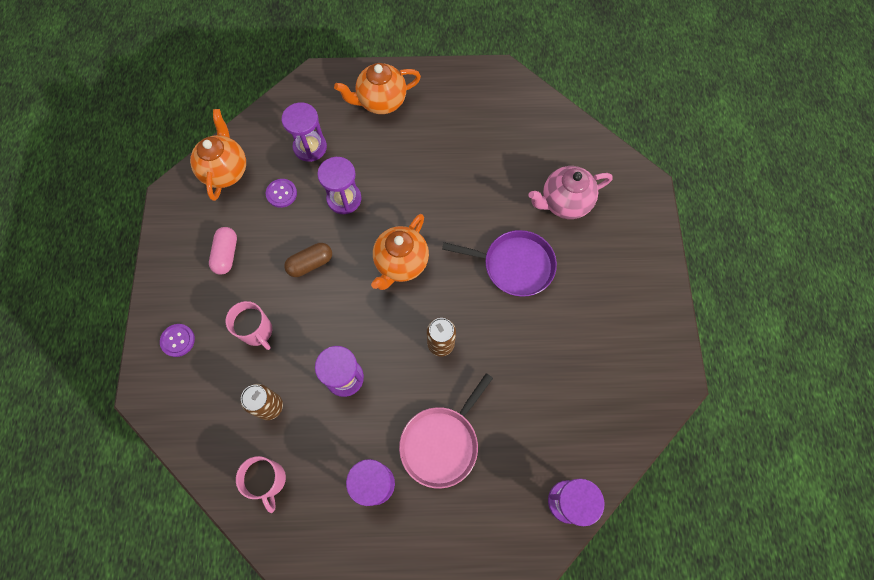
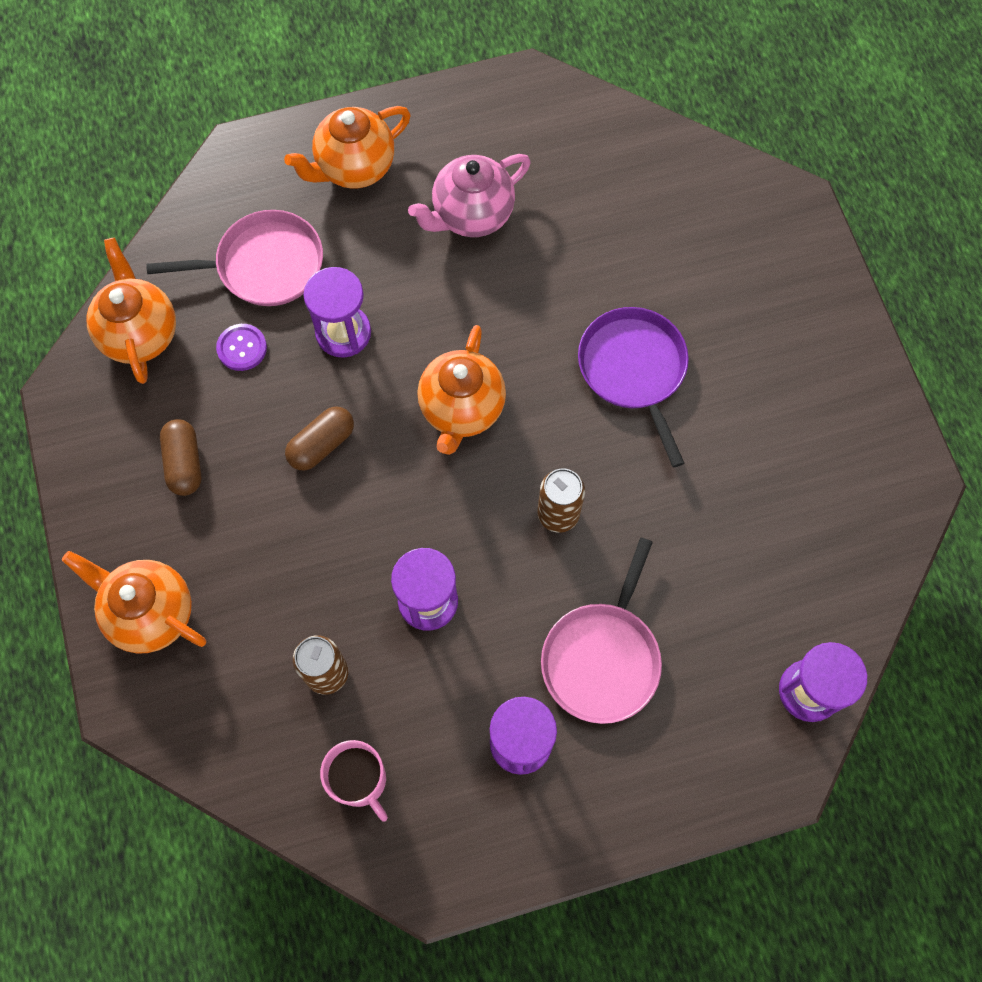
camera: 15 degrees left, 0 degrees up
(178, 340) = (150, 613): purple button -> orange teapot
(226, 254) = (185, 463): pink capsule -> brown capsule
(257, 331) = (272, 567): pink mug -> none
(310, 147) = (264, 265): purple hourglass -> pink pan
(514, 265) = (634, 370): purple pan -> purple pan turned 105 degrees counterclockwise
(564, 203) = (682, 258): pink teapot -> pink teapot (471, 215)

